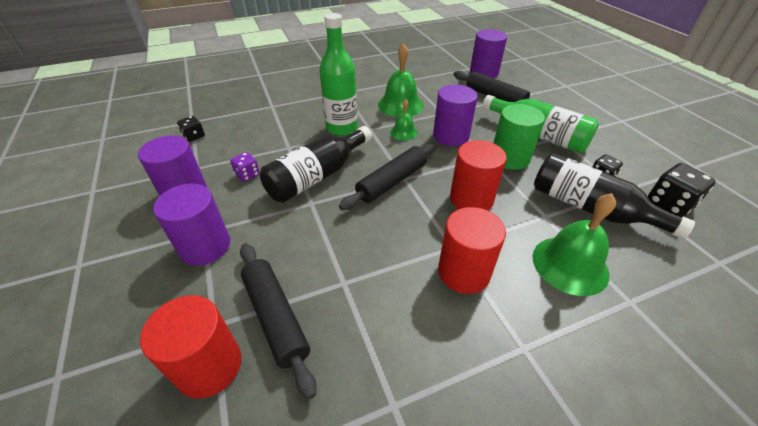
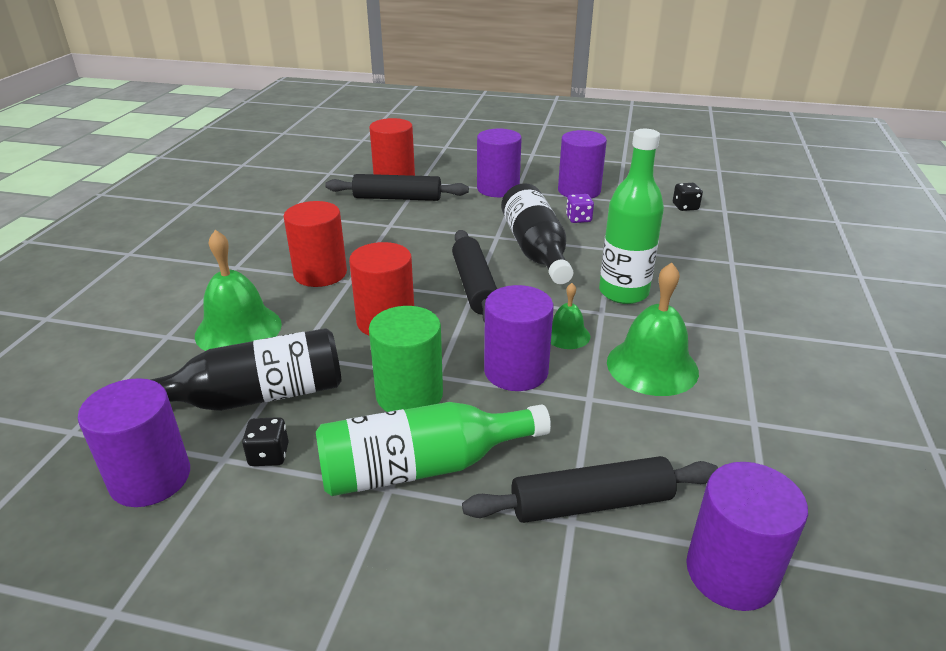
camera: 125 degrees right, 10 degrees down
(669, 204) = (150, 478): black dice -> purple cylinder

